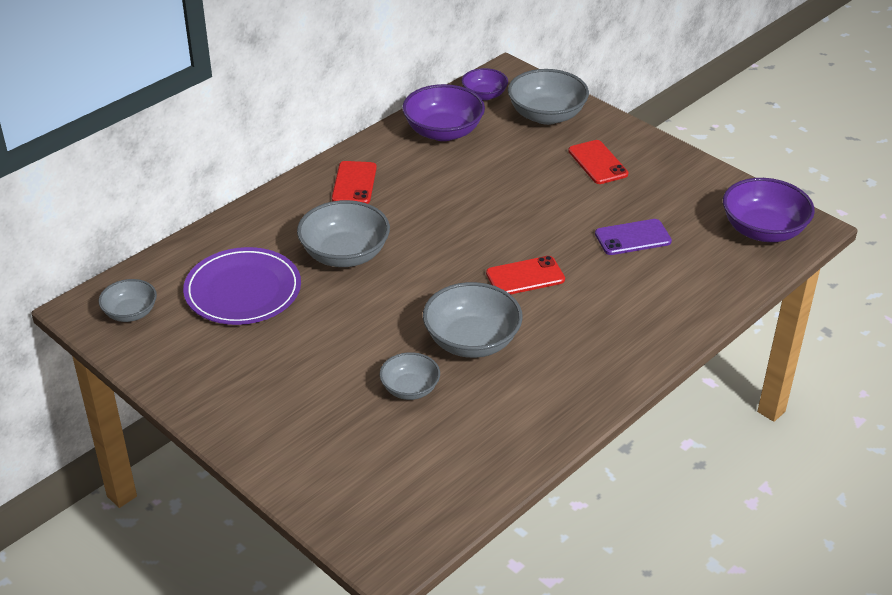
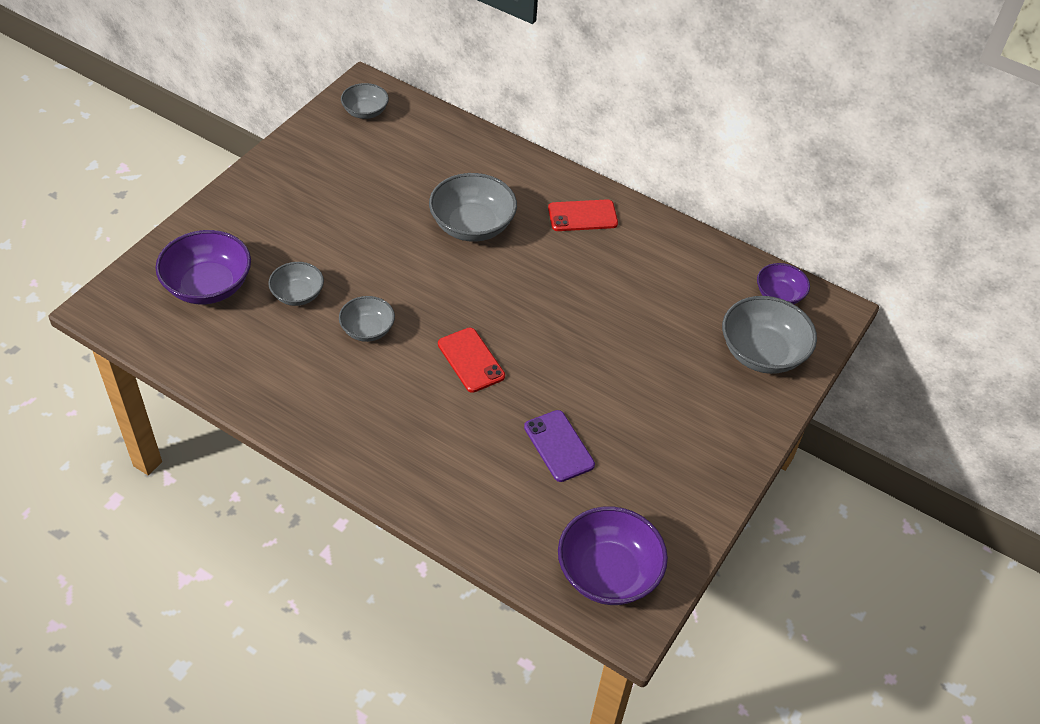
camera: 75 degrees right, 10 degrees up
(243, 290) = (407, 170): purple plate -> none
(443, 132) = (695, 270): purple bowl -> purple bowl (208, 286)
(472, 341) = (367, 329): grey bowl -> grey bowl, size x0.59
(598, 162) = (687, 406): red phone -> none

